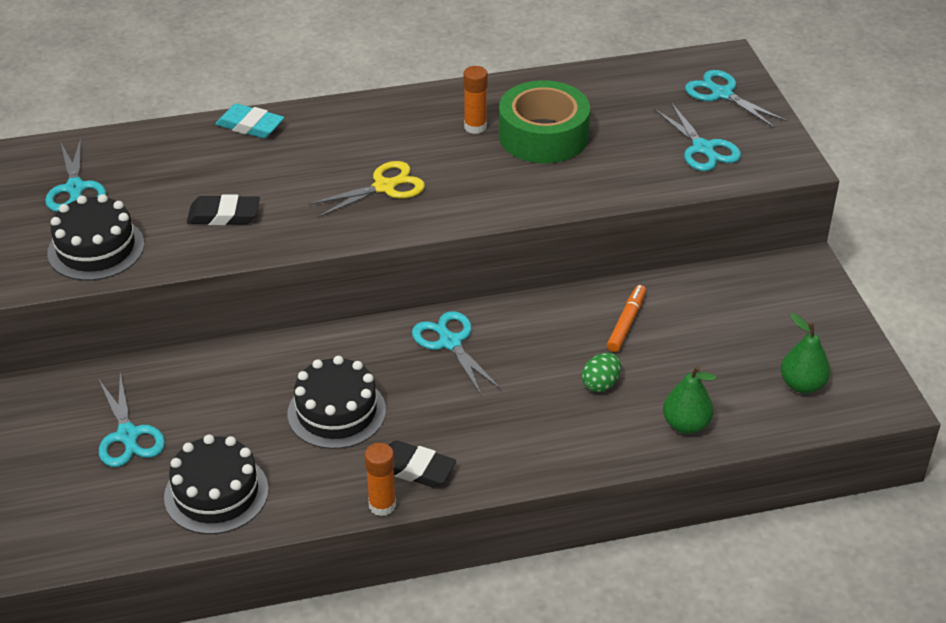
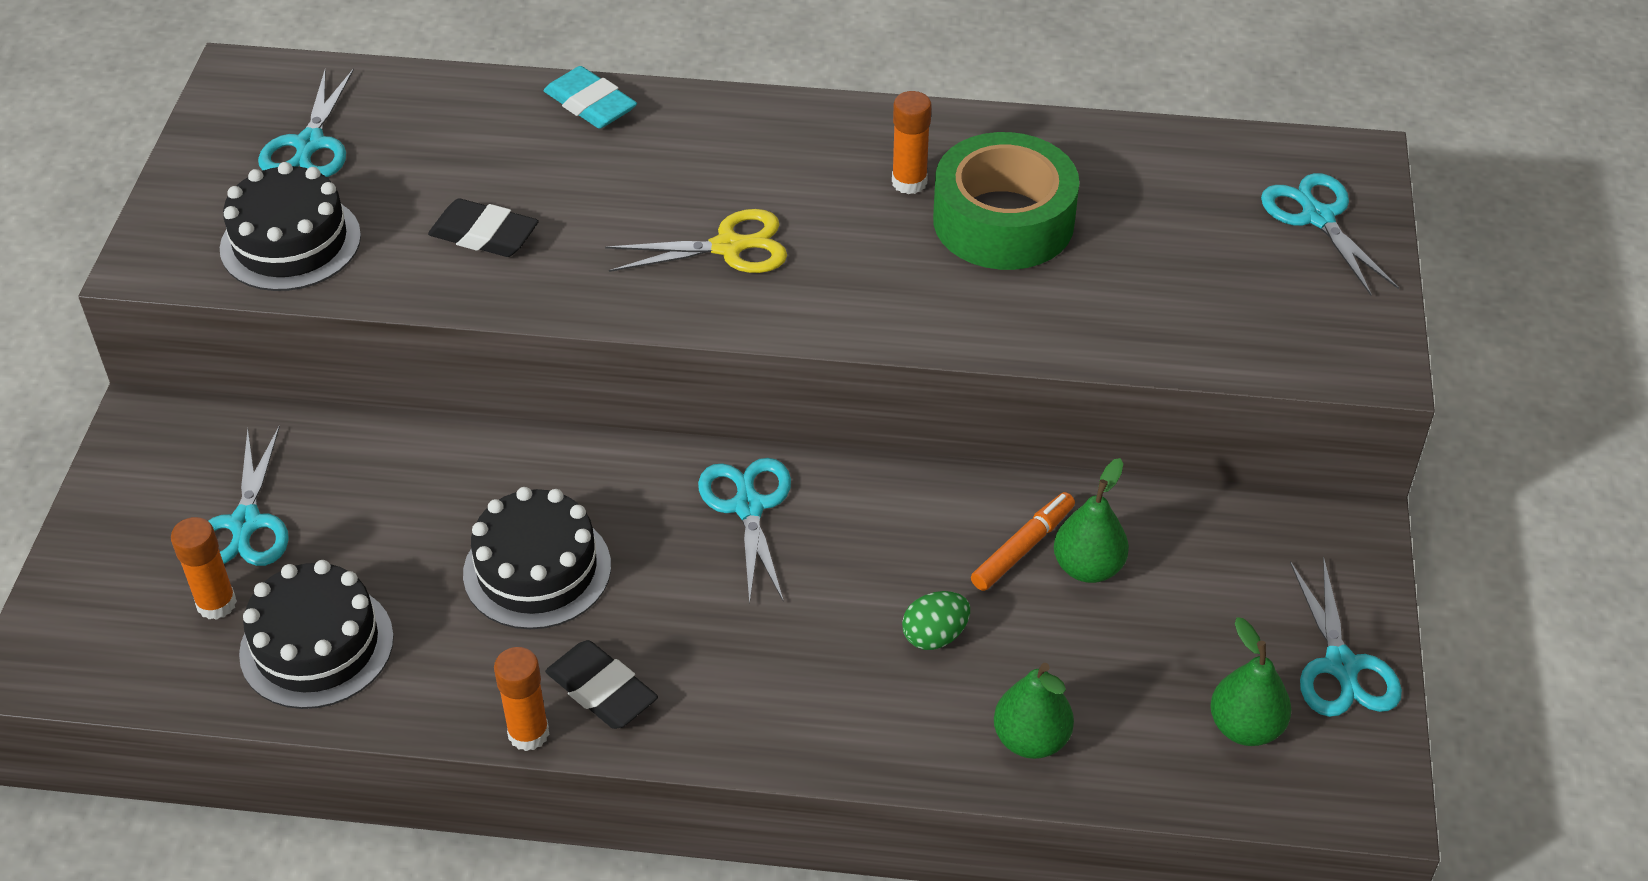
camera: 20 degrees right, 5 degrees up
(134, 487) = (216, 604): none -> orange glue stick
(669, 324) = (1088, 567): none -> green pear
(703, 148) = (1240, 302): turquoise scissors -> turquoise scissors (1341, 666)

